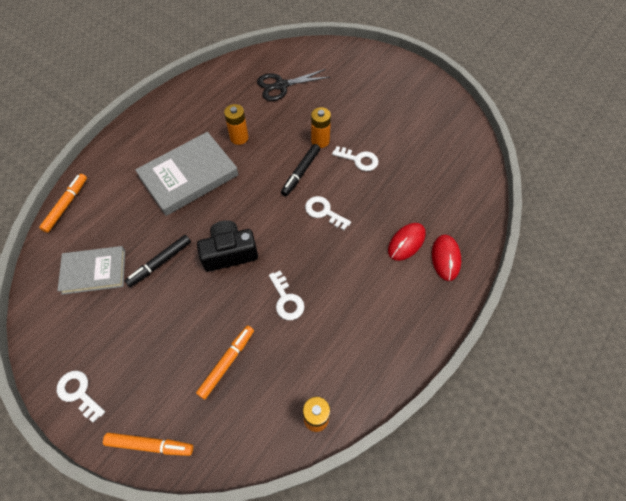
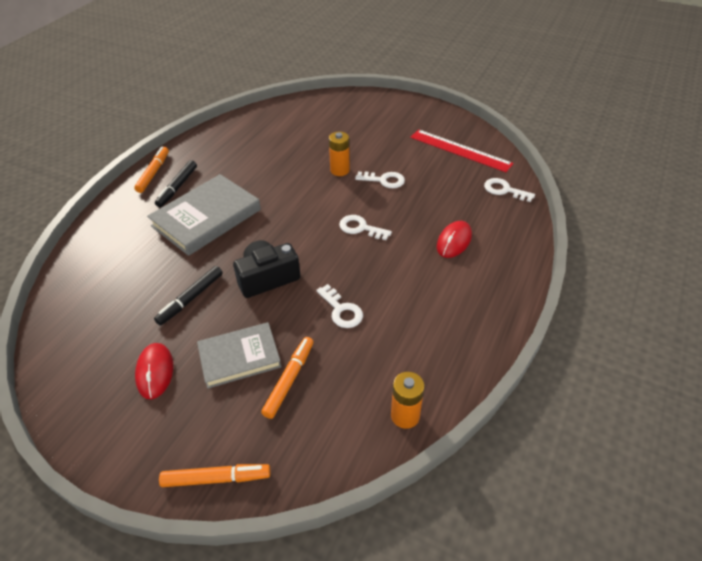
camera: 10 degrees left, 15 degrees down
(66, 205) = (71, 262): orange marker -> orange marker (154, 173)
(79, 393) = (117, 440): white key -> white key (504, 190)
(94, 271) = (115, 319): grey book -> grey book (239, 357)
(239, 137) = (253, 179): orange battery -> none
(281, 85) = (287, 132): black scissors -> none
(301, 172) = (327, 199): black marker -> black marker (177, 187)
(441, 135) = (460, 150): none -> red ruler
(445, 258) = (498, 248): red mouse -> red mouse (155, 372)

